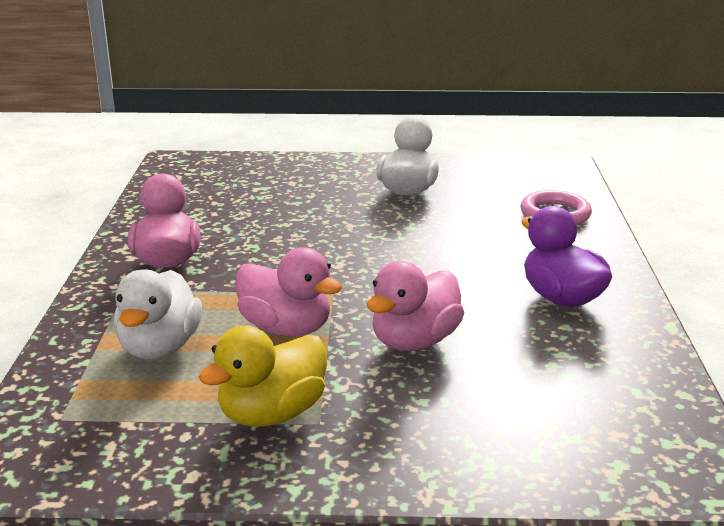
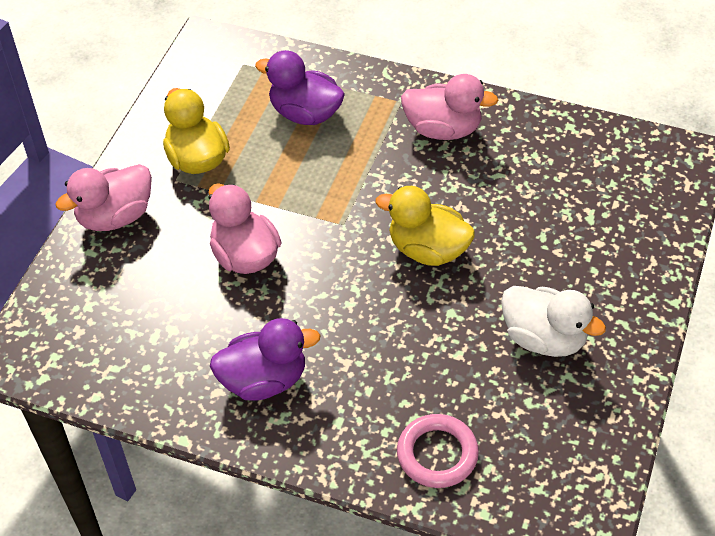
camera: 110 degrees right, 25 degrees up
(160, 347) = (305, 113): white duck -> purple duck
(286, 328) = (299, 185): pink duck -> pink duck (115, 216)
(342, 246) = (427, 250): none -> yellow duck

